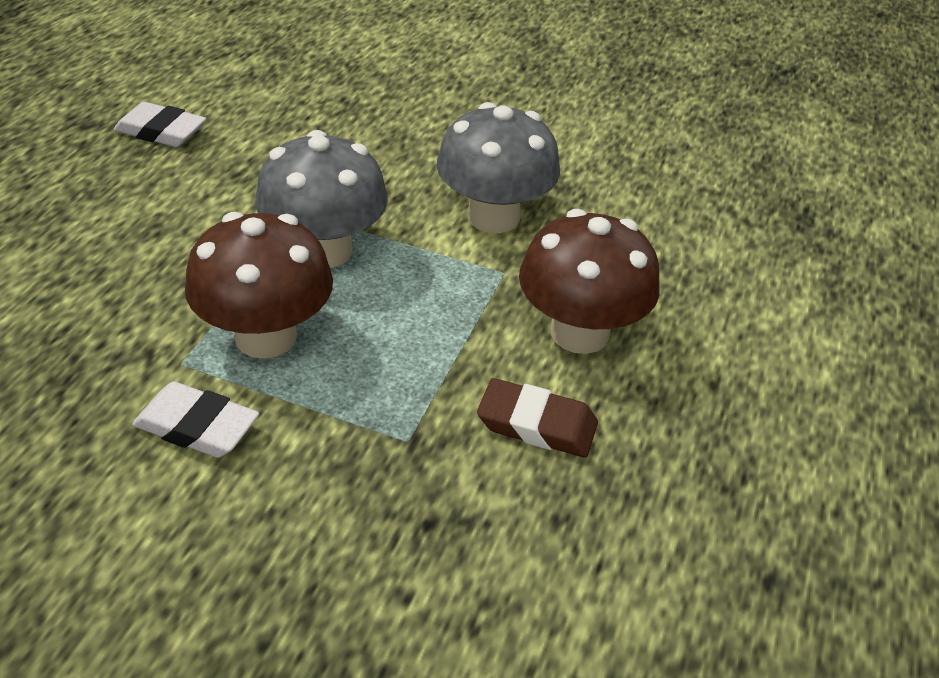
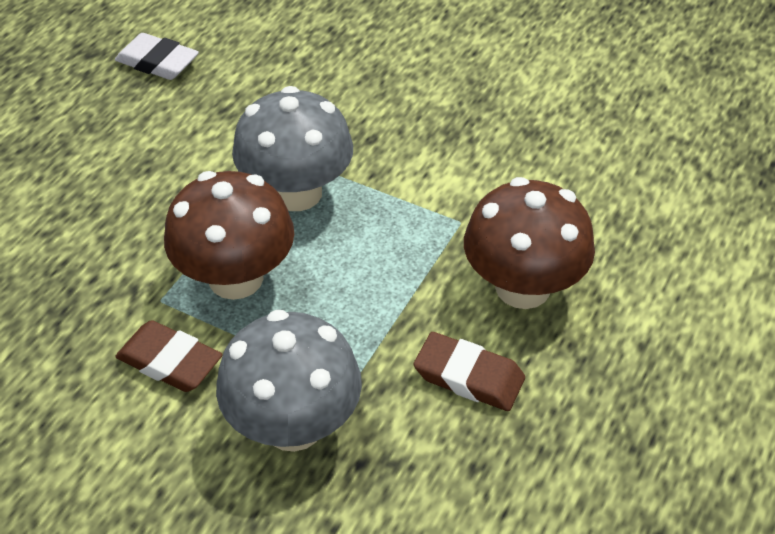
camera: 10 degrees right, 5 degrees up
(197, 426) = (170, 361): white eraser -> brown eraser
(493, 217) = (459, 162): grey mushroom -> grey mushroom (293, 425)

